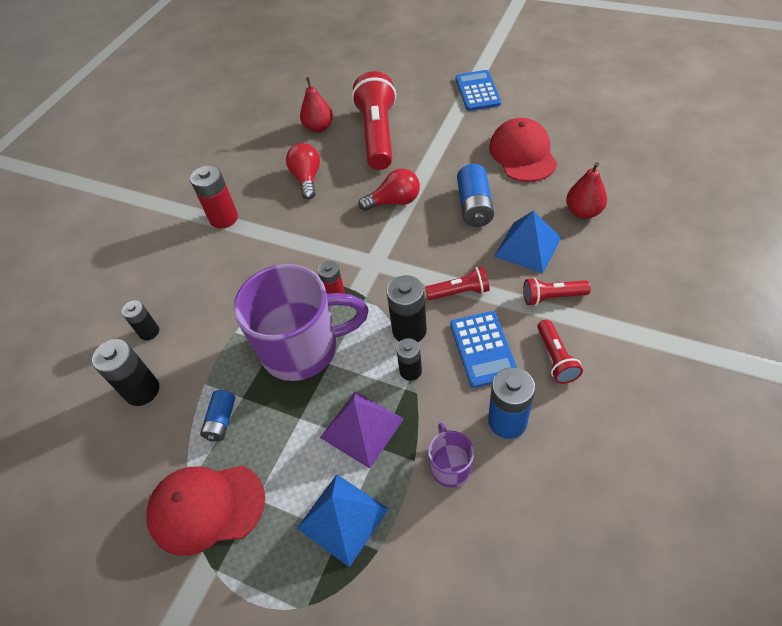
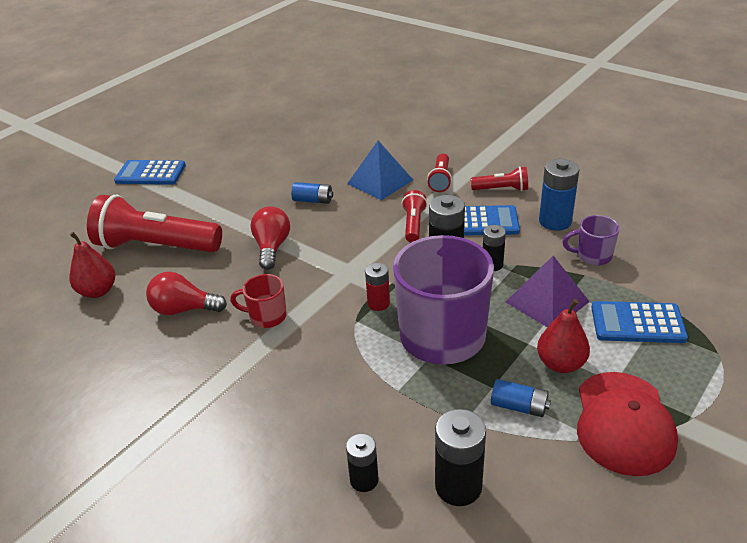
camera: 80 degrees left, 15 degrees down
(224, 218) = (199, 393): red battery -> none
(306, 227) = (266, 316): none -> red mug
(342, 518) = (637, 323): blue pyramid -> blue calculator
(474, 206) = (313, 200): blue battery -> blue battery, size x0.62
(522, 154) = (264, 164): red cap -> none
(583, 212) = (356, 149): red pear -> red pear (560, 364)

